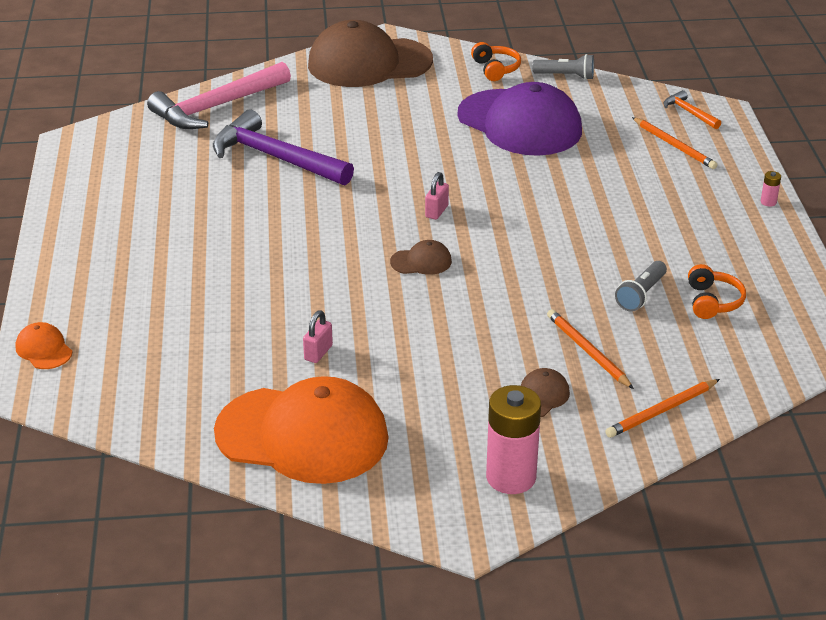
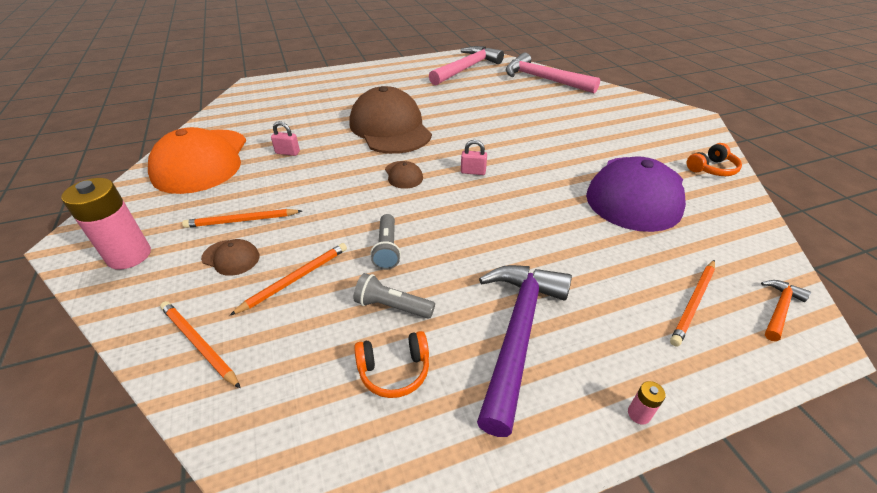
camera: 75 degrees right, 5 degrees up
(44, 349) = (287, 80): orange cap -> none
(129, 162) = (466, 68): none -> pink hammer
(276, 158) = (501, 105): purple hammer -> purple hammer (517, 334)
(369, 63) = (653, 116): brown cap -> brown cap (390, 128)
(471, 390) = (242, 221): none -> orange pencil
(565, 76) = (747, 208): grey flashlight -> grey flashlight (387, 249)

